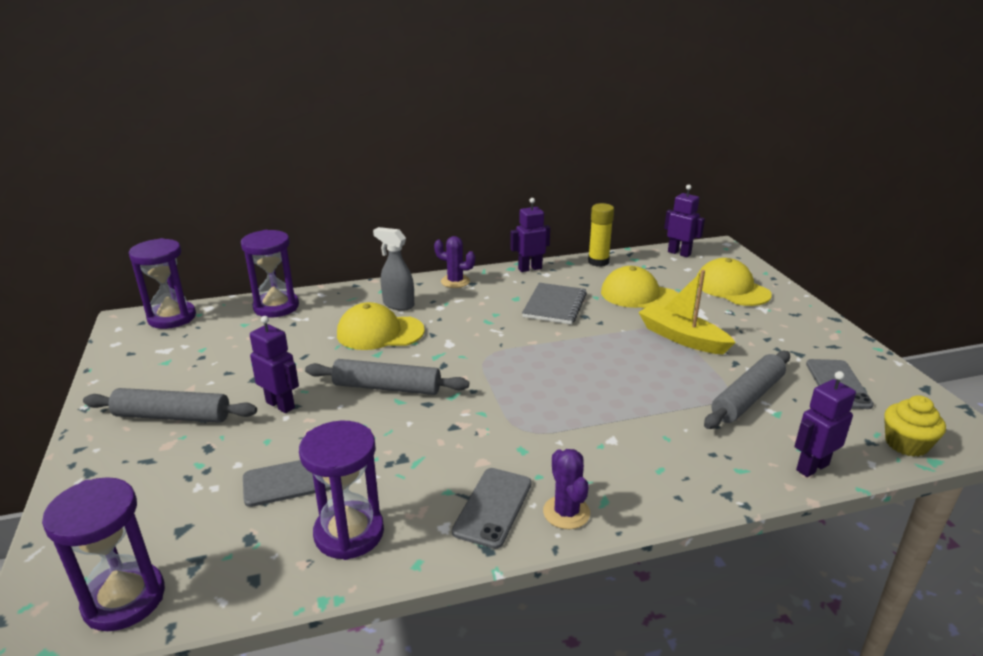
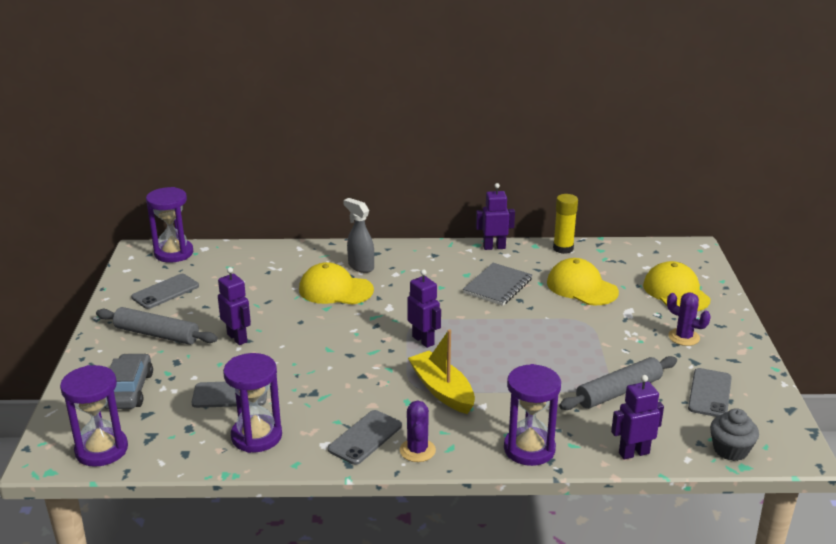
camera: 15 degrees right, 0 degrees up
(149, 499) = (129, 390): none -> grey car
(172, 362) = (165, 292): none -> grey phone
(276, 307) = (258, 255): purple hourglass -> purple hourglass (529, 449)
(387, 387) = (323, 337): grey rolling pin -> none
(455, 281) = (420, 251): purple cactus -> purple cactus (684, 337)
(679, 253) = (648, 249): purple robot -> purple robot (423, 340)
(682, 338) = (596, 332): yellow boat -> yellow boat (442, 390)
(906, 444) = (730, 450): yellow cupcake -> grey cupcake

